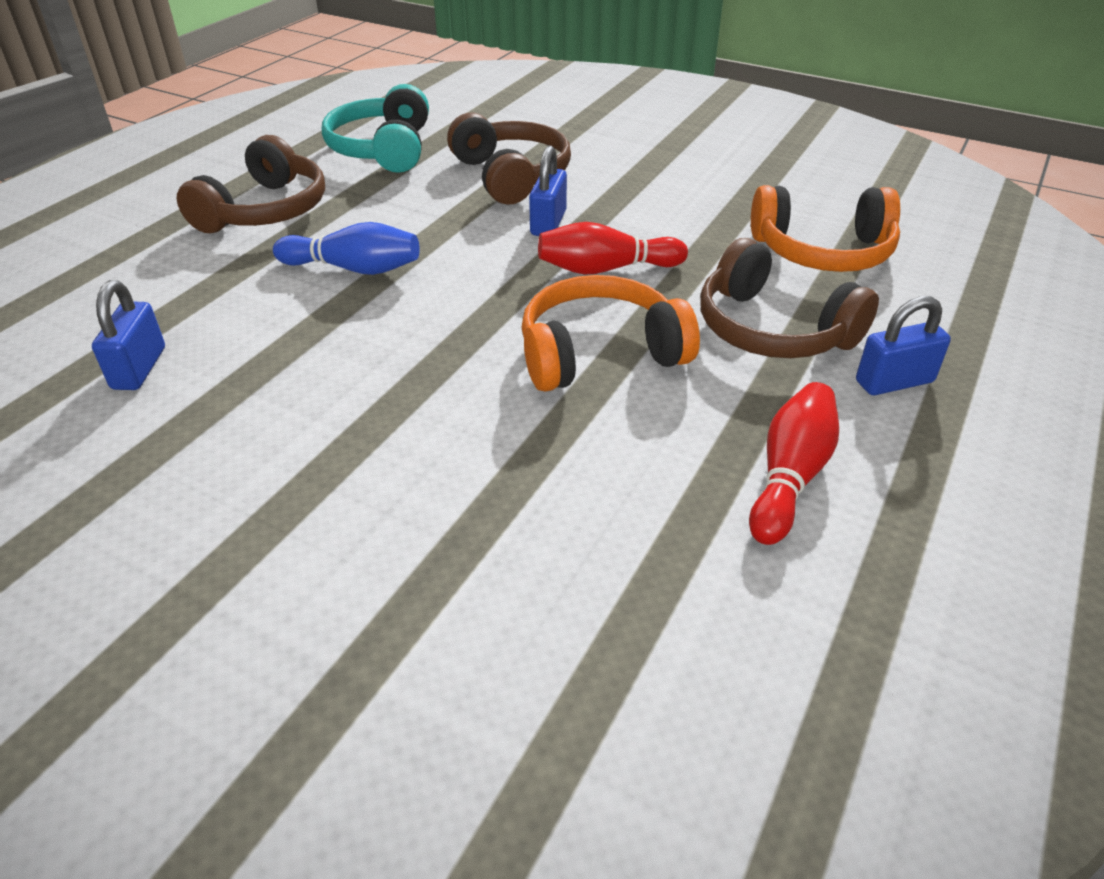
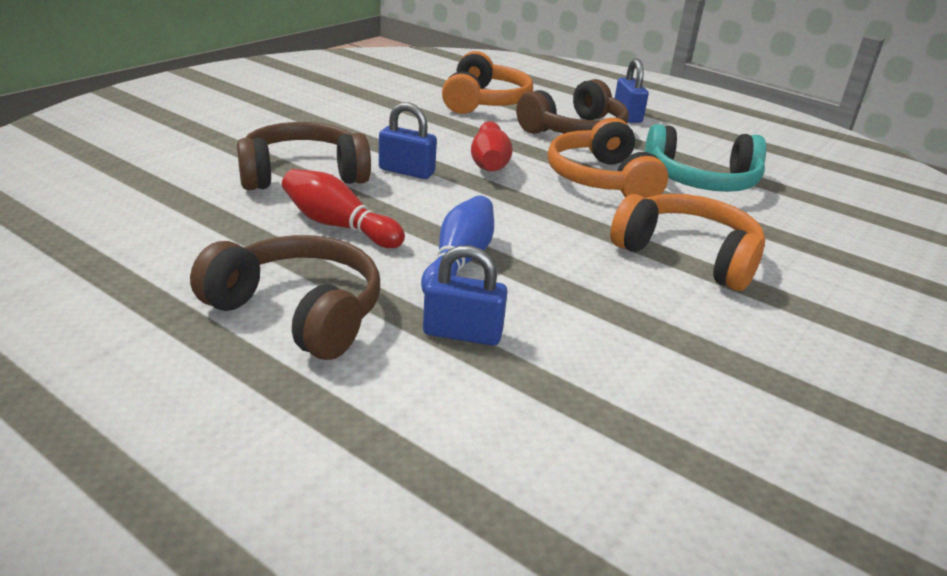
camera: 85 degrees left, 10 degrees down
(139, 368) = (633, 389): blue padlock -> blue padlock (462, 333)
(383, 149) = (179, 230): turquoise headphones -> turquoise headphones (701, 181)
(397, 419) = (688, 256): none -> orange headphones
(789, 476) = (713, 153): red bowling pin -> red bowling pin (338, 226)

